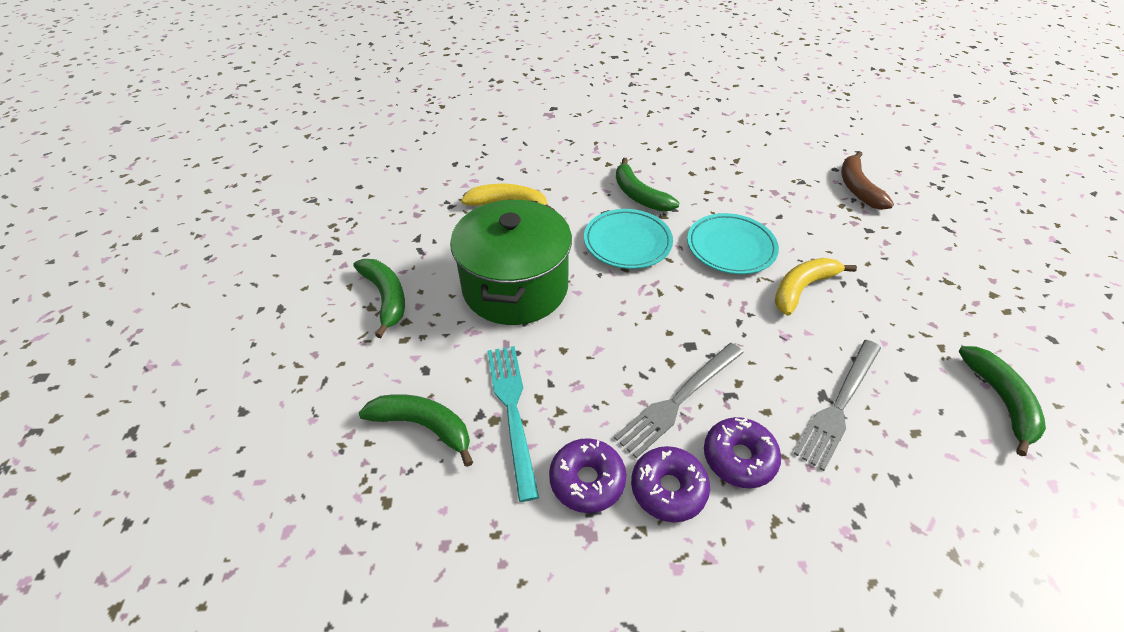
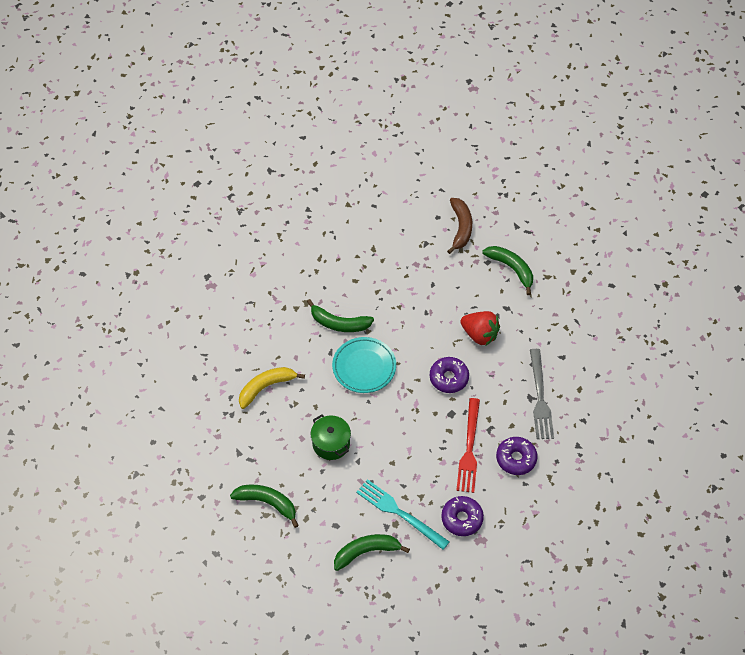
camera: 40 degrees left, 10 degrees up
(515, 287) = (331, 443): green pot -> green pot, size x0.51
(668, 489) = (498, 496): purple donut -> purple donut (449, 378)
(679, 399) = (469, 448): grey fork -> red fork
(730, 247) = (423, 330): turquoise plate -> none
(802, 288) = (479, 334): yellow banana -> red strawberry
(857, 188) = (461, 228): brown banana -> brown banana turned 135 degrees counterclockwise
(1000, 400) = (605, 343): green banana -> green banana (511, 268)

